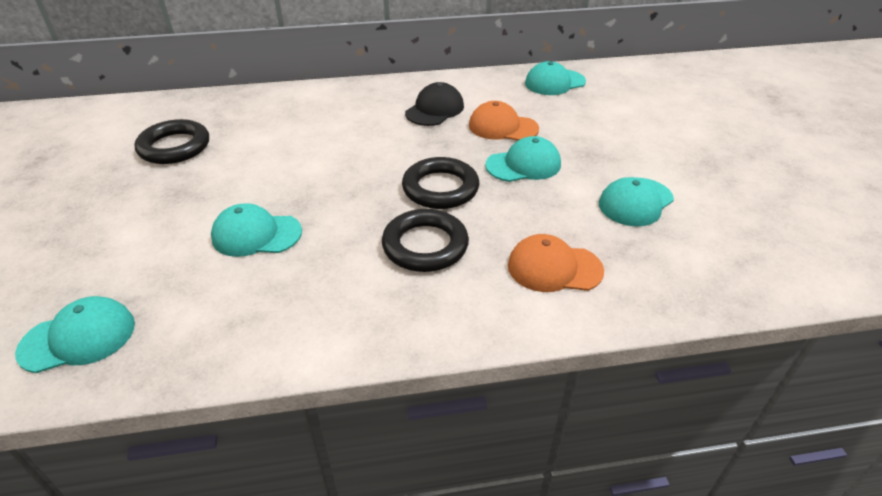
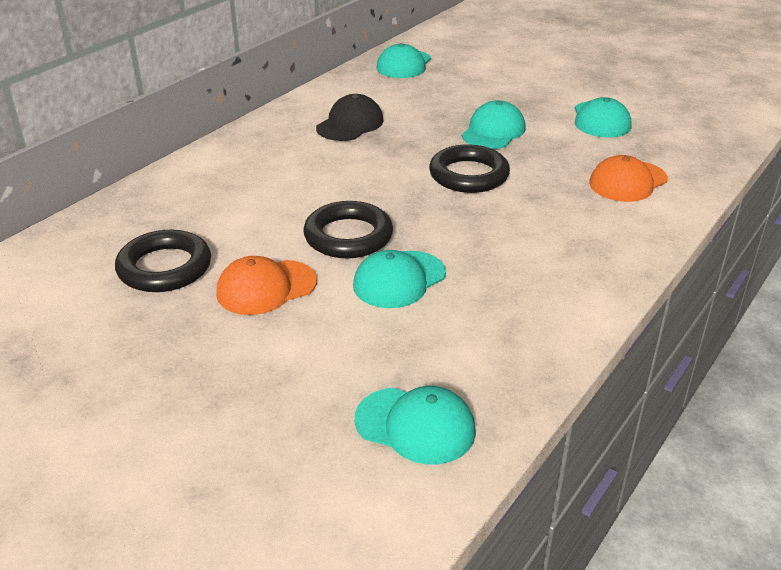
camera: 45 degrees left, 5 degrees down
(78, 338) = (415, 425): turquoise cap -> turquoise cap turned 90 degrees clockwise
(425, 245) = (531, 214): black ring -> black ring (348, 236)
(435, 109) = (350, 124): black cap -> black cap turned 45 degrees clockwise
(503, 127) = (429, 113): orange cap -> orange cap (266, 287)

